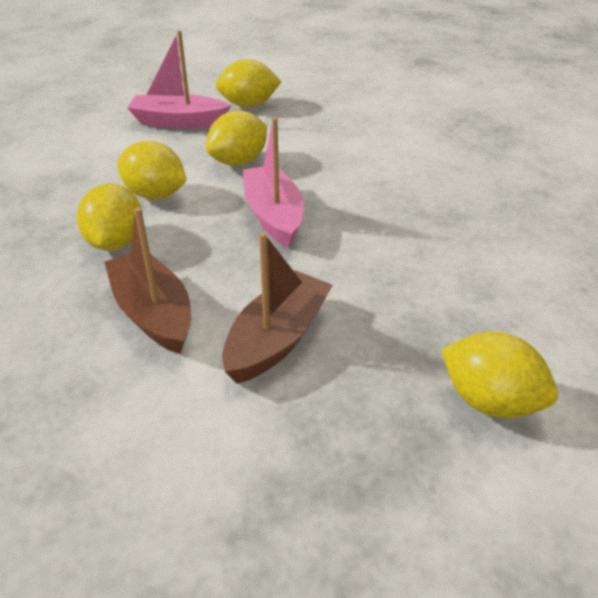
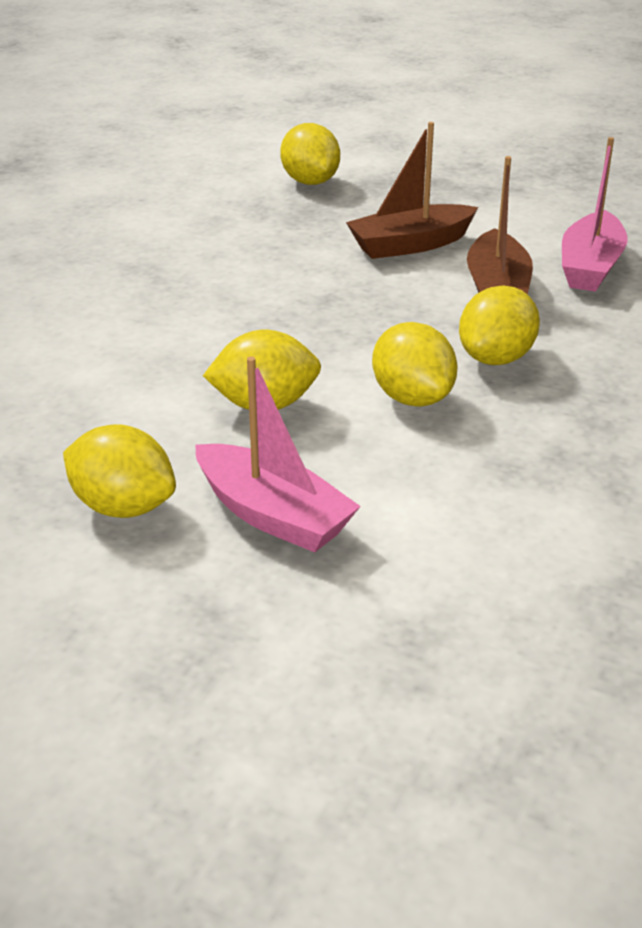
camera: 145 degrees left, 5 degrees down
(273, 216) = (304, 327): pink boat -> pink boat (590, 267)

